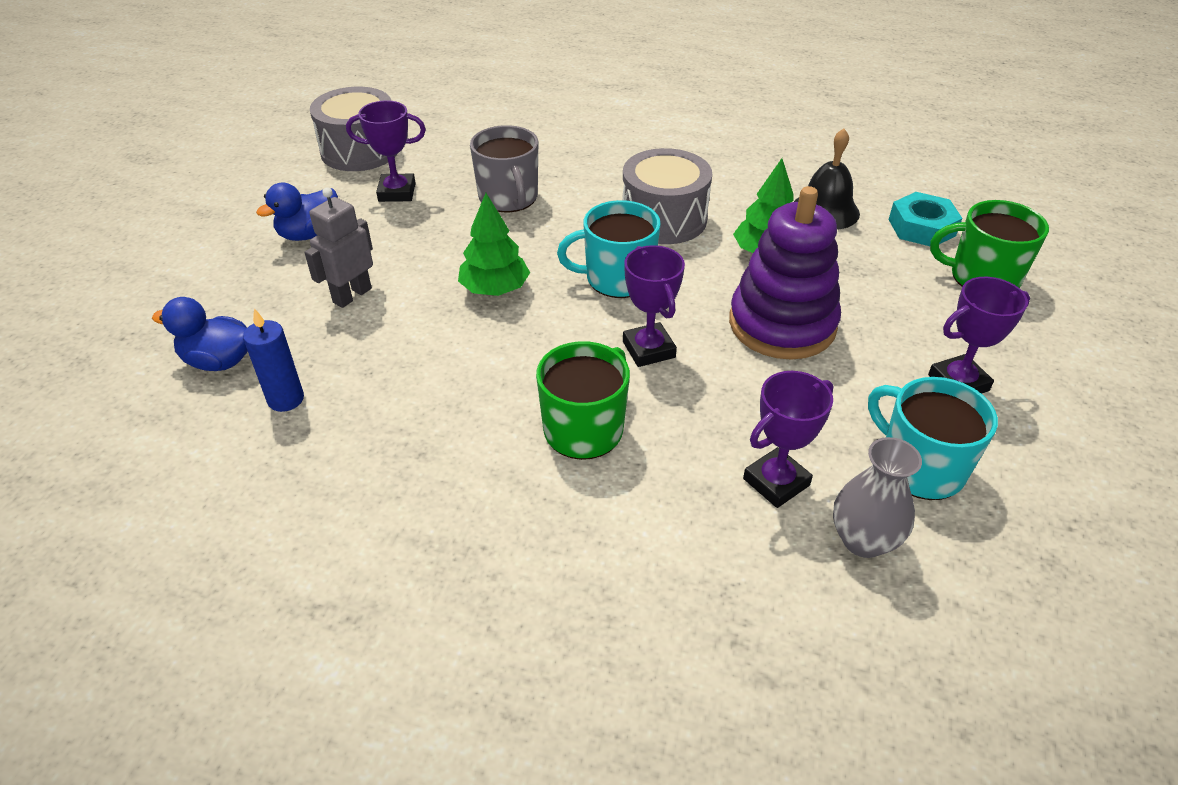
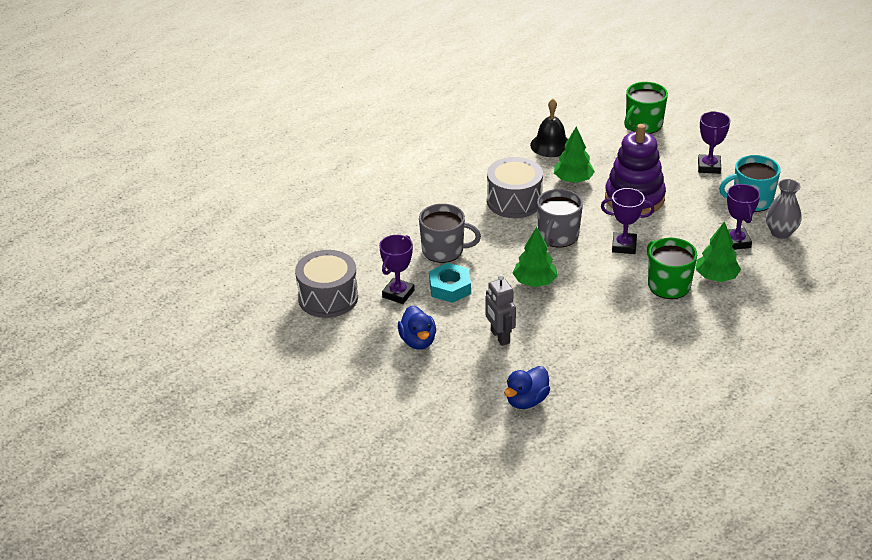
camera: 60 degrees left, 5 degrees down
(286, 399) = (578, 380): blue candle -> none
(617, 278) = (557, 236): turquoise mug -> grey mug
(652, 484) = (716, 277): none -> green tree
(921, 227) = (590, 123): turquoise nut -> turquoise nut (450, 287)

